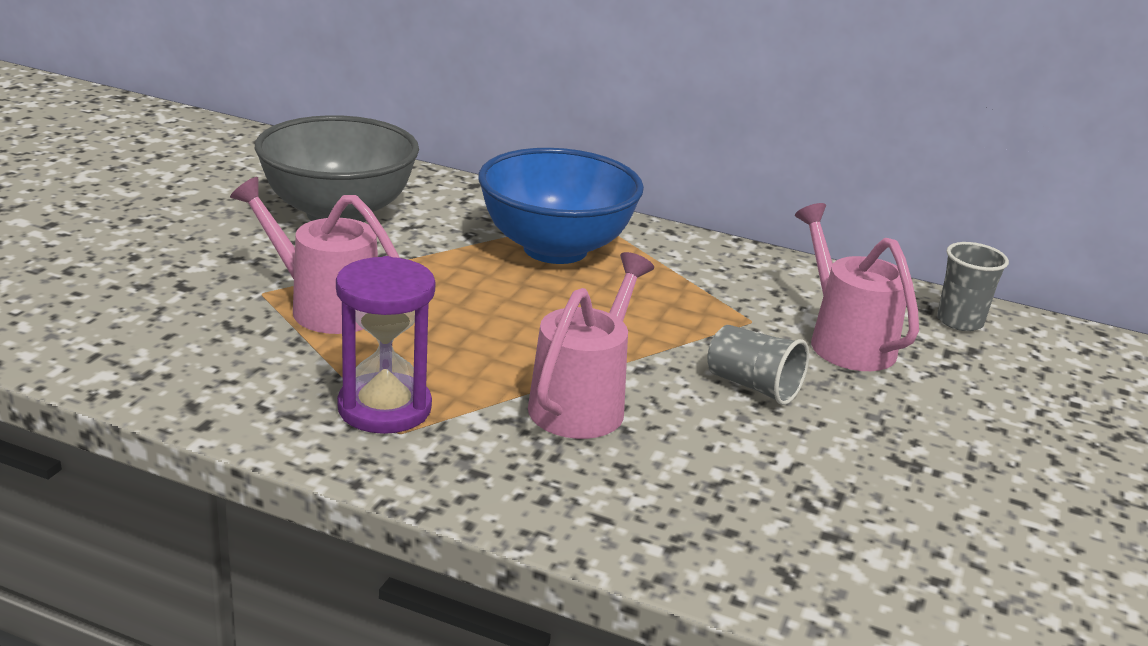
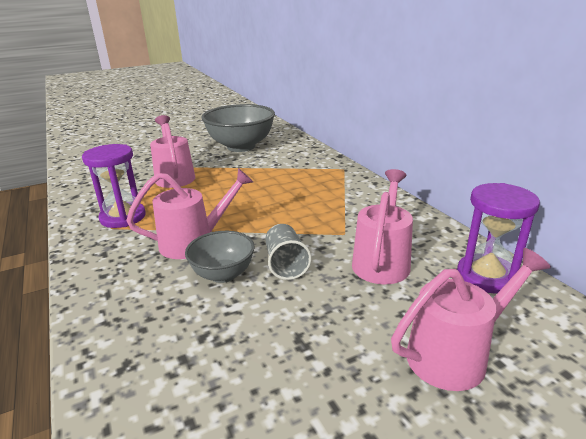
camera: 45 degrees right, 0 degrees up
(555, 249) = (302, 177): blue bowl -> none
(703, 429) = (223, 274): none -> grey bowl
(959, 321) = (486, 276): grey cup -> purple hourglass
(1039, 411) = (456, 354): none -> pink watering can

